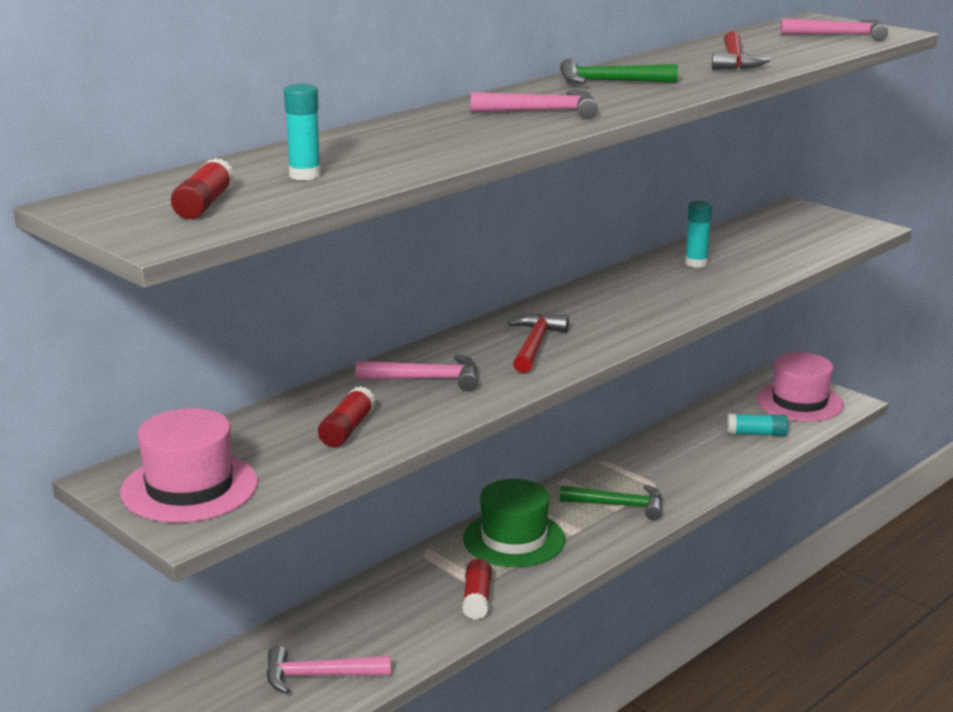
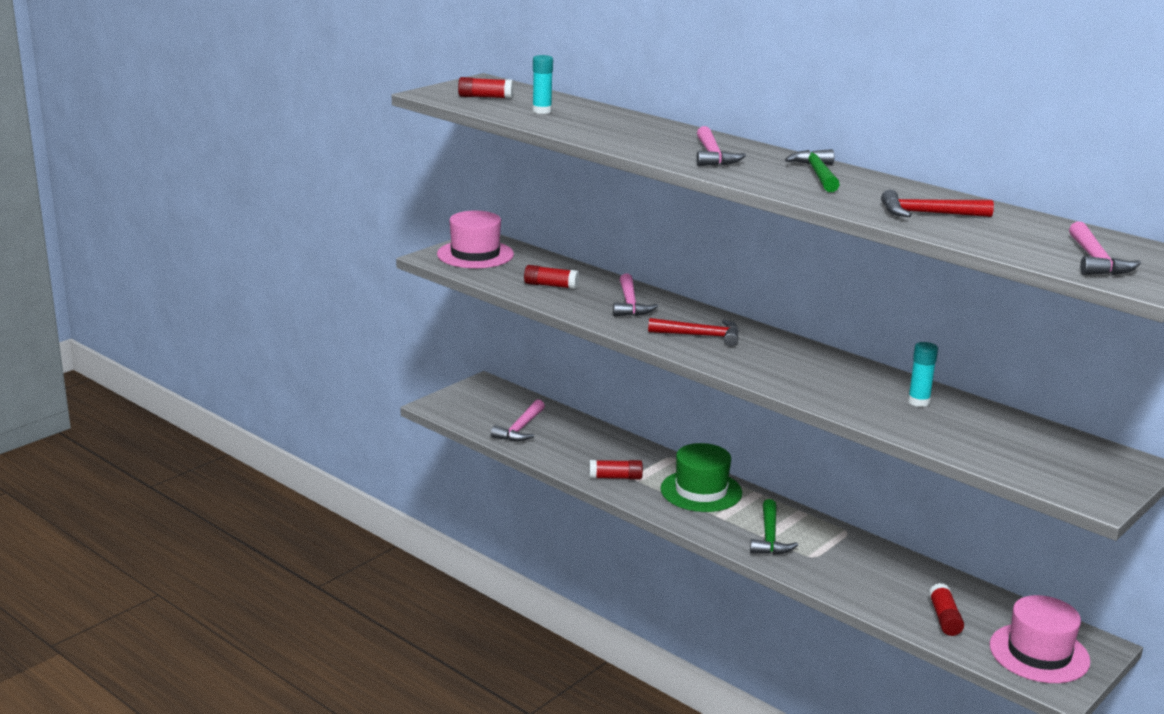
camera: 85 degrees right, 0 degrees up
(318, 676) = (520, 429): pink hammer -> pink hammer turned 150 degrees counterclockwise
(756, 434) = (944, 618): turquoise glue stick -> red glue stick

